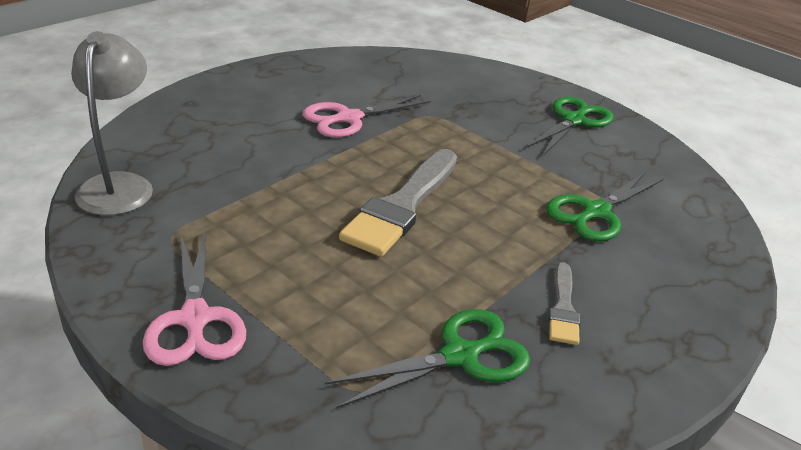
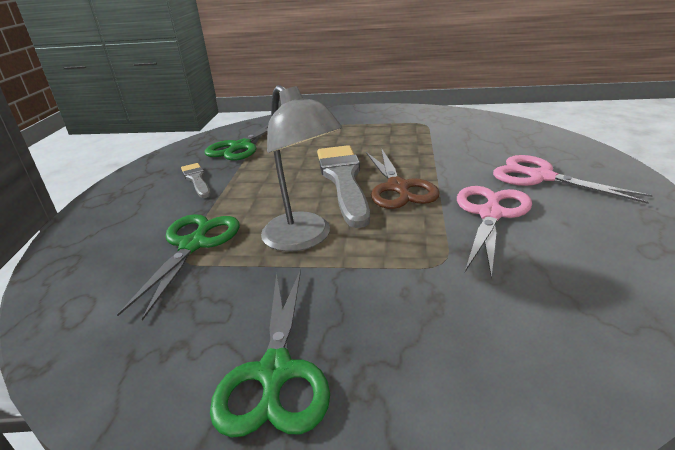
camera: 150 degrees right, 5 degrees down
(119, 185) = (491, 123): grey lamp -> grey lamp (304, 239)
(195, 318) = (360, 116): pink scissors -> pink scissors (541, 177)
(369, 170) = (398, 187): none -> brown scissors

